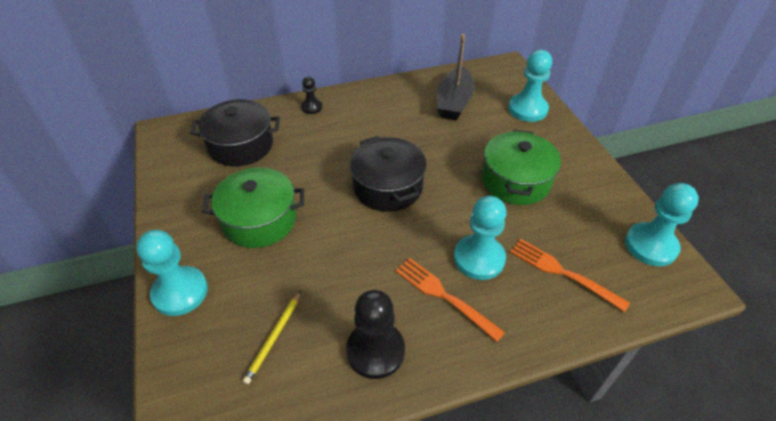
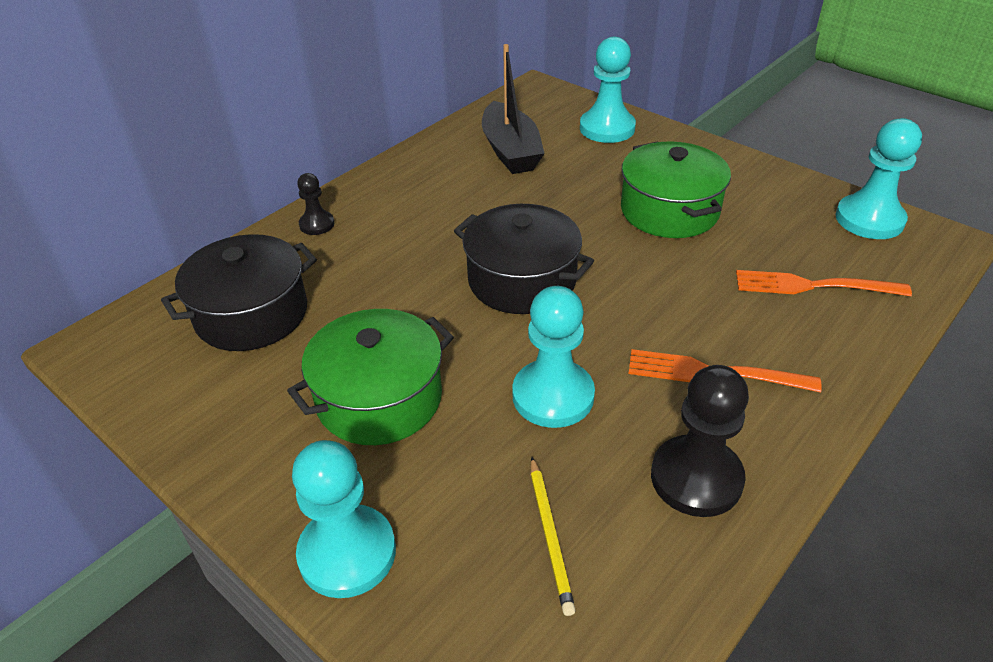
camera: 30 degrees left, 5 degrees down
(479, 258) = (711, 313): turquoise pawn -> turquoise pawn (553, 396)

